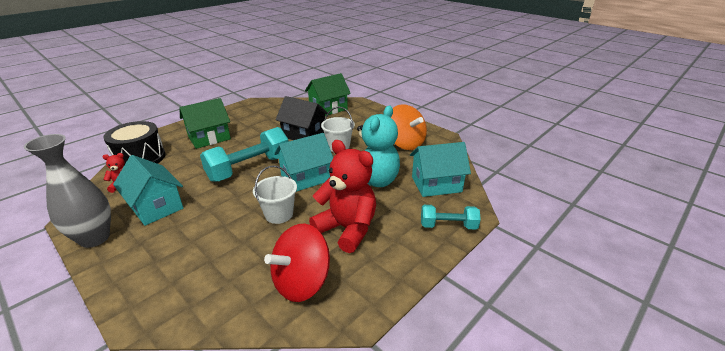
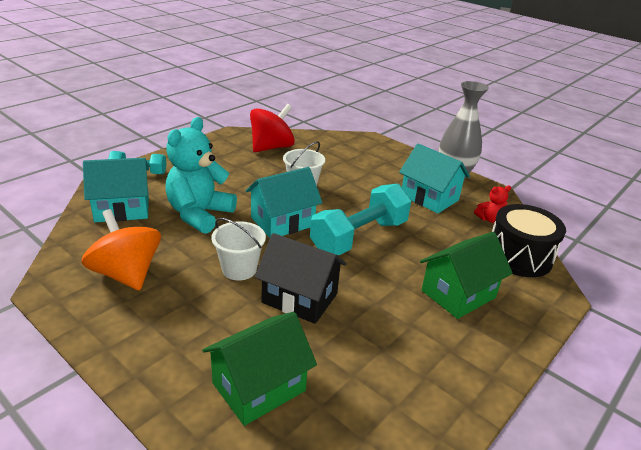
camera: 175 degrees right, 0 degrees up
(347, 229) = (235, 174): red teddy bear -> none

